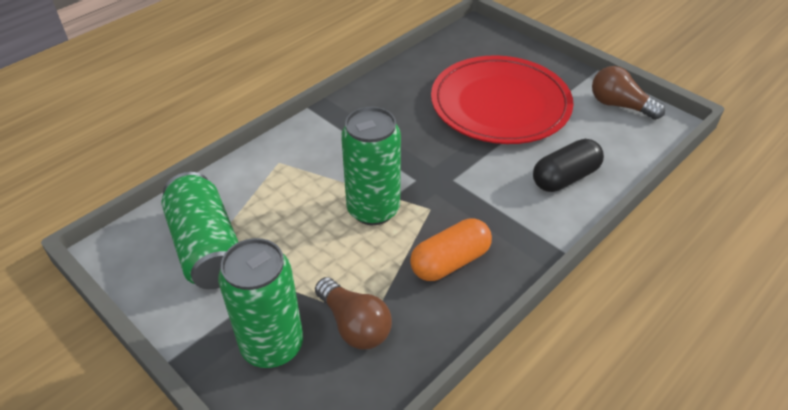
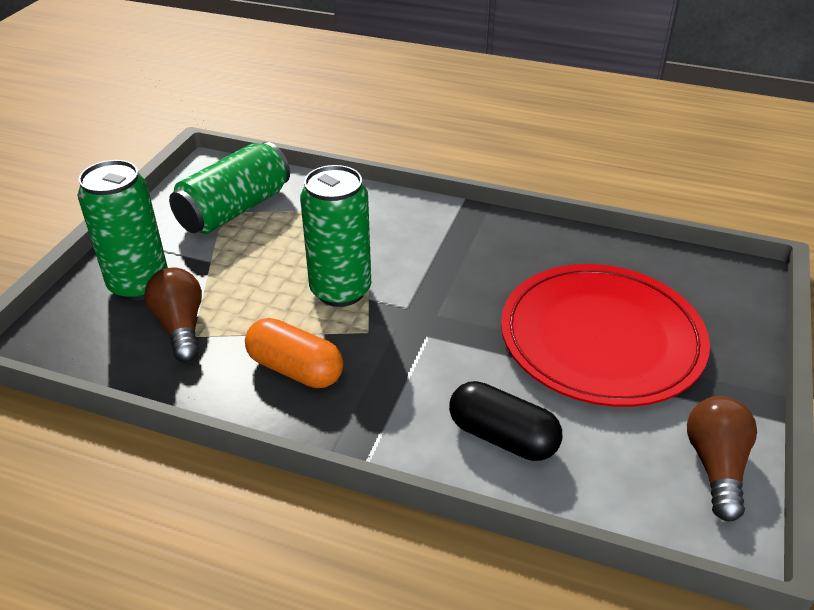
camera: 65 degrees right, 5 degrees down
(354, 325) = (181, 326): brown light bulb -> brown light bulb turned 135 degrees clockwise

